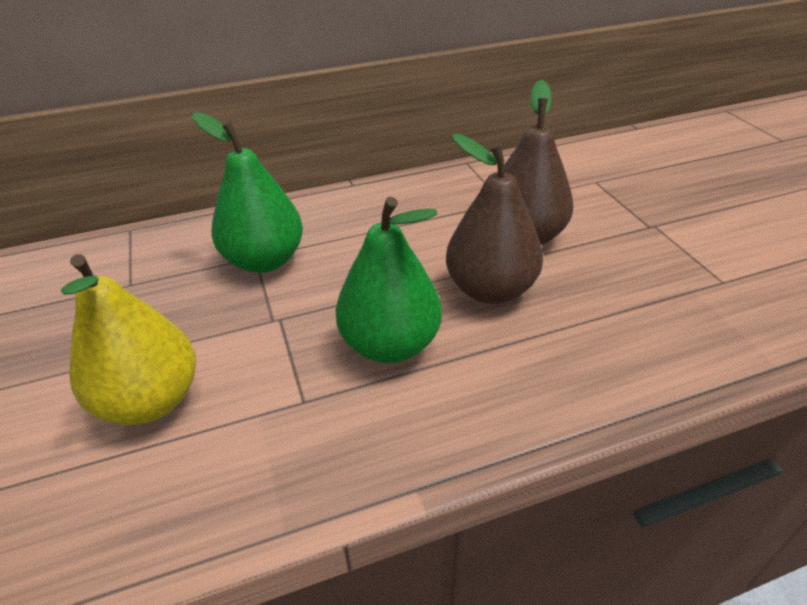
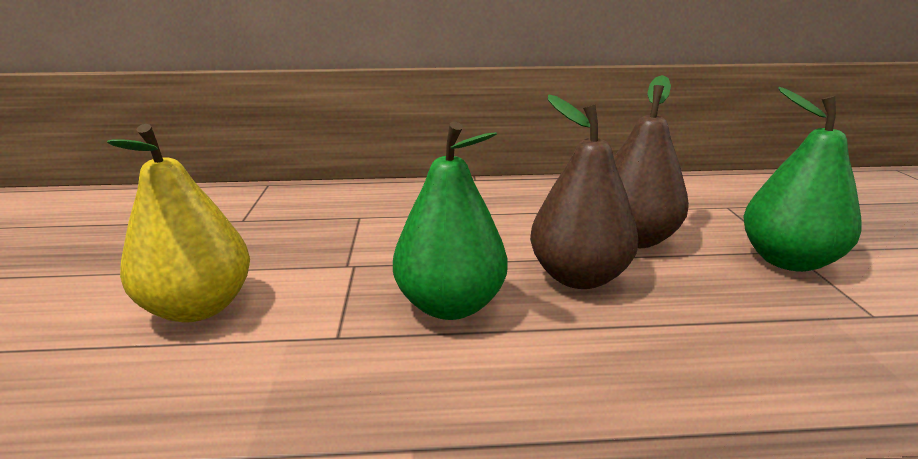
camera: 15 degrees right, 15 degrees down
(264, 260) = (366, 220): green pear -> green pear (787, 260)

